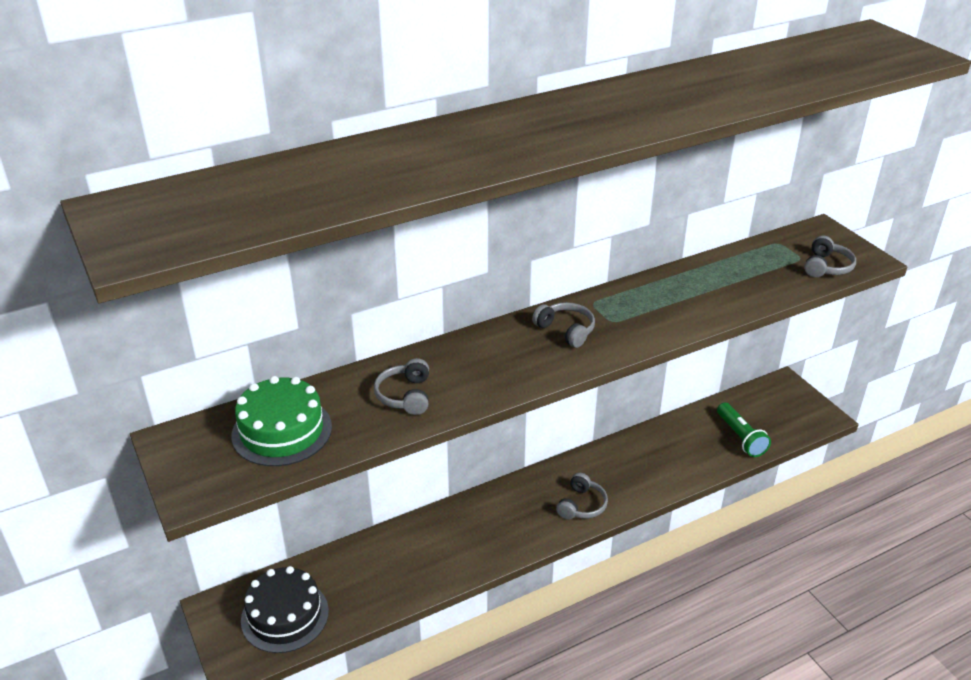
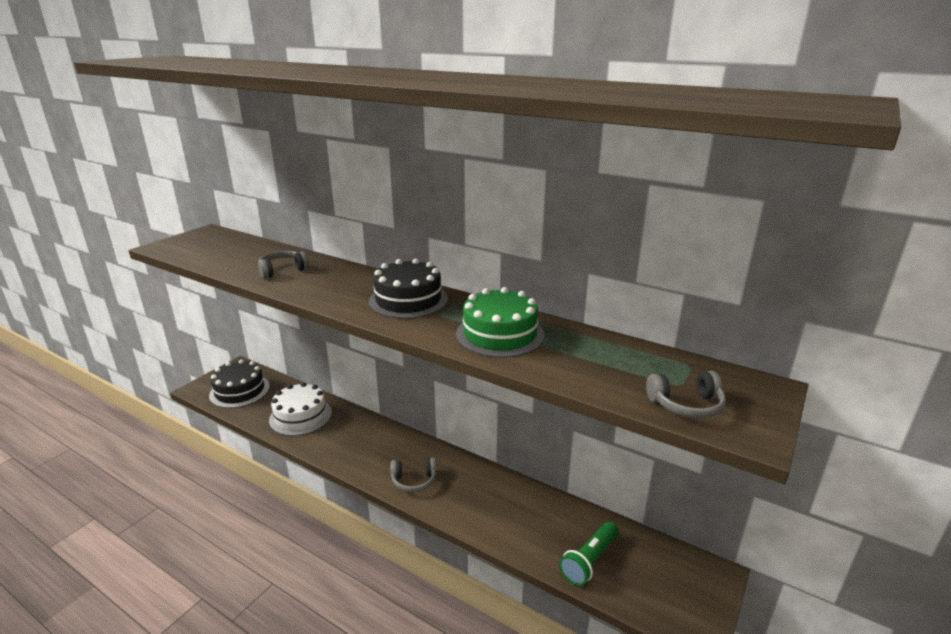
camera: 60 degrees right, 10 degrees down
(282, 431) = (227, 250): green cake -> green cake (500, 334)
(398, 565) = (300, 416): none -> white cake
(566, 330) = (408, 300): grey headphones -> black cake

